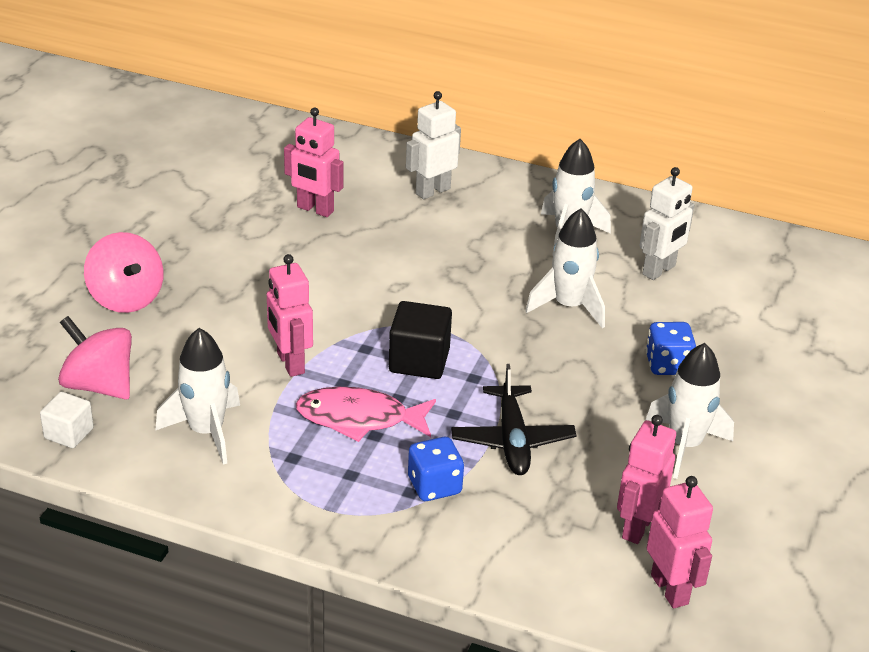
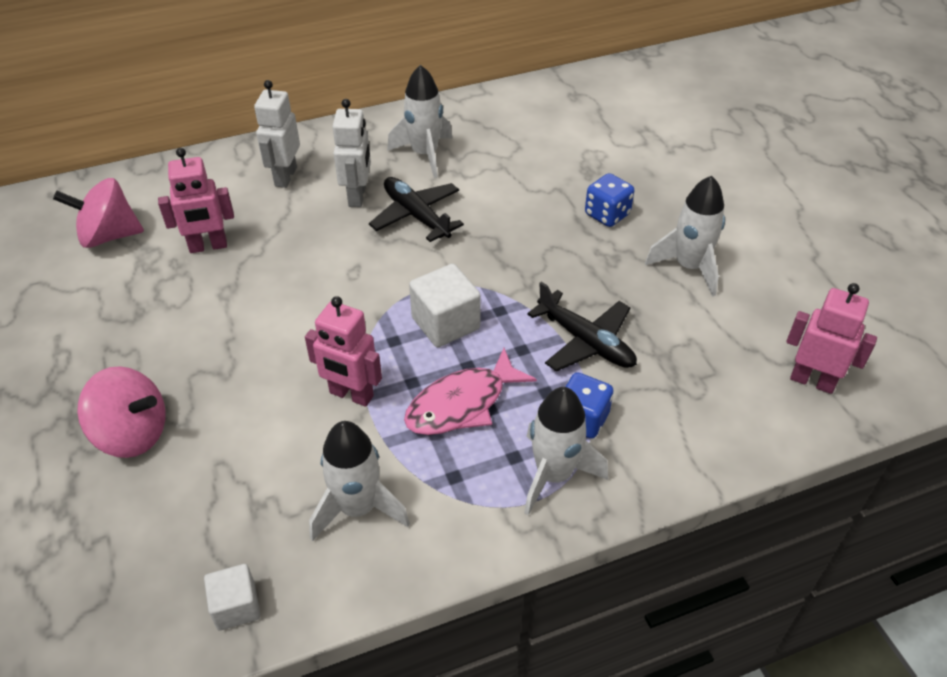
camera: 40 degrees left, 10 degrees up
(99, 385) = (208, 537): pink spinning top -> pink spinning top (109, 236)
(419, 360) = (445, 323): black cube -> white cube
(499, 274) = (416, 215): none -> black plane
(569, 306) = (493, 211): white rocket -> white rocket (554, 475)
(637, 527) = (738, 349): pink robot -> none
(659, 270) = (516, 147): white robot -> white robot (358, 196)

